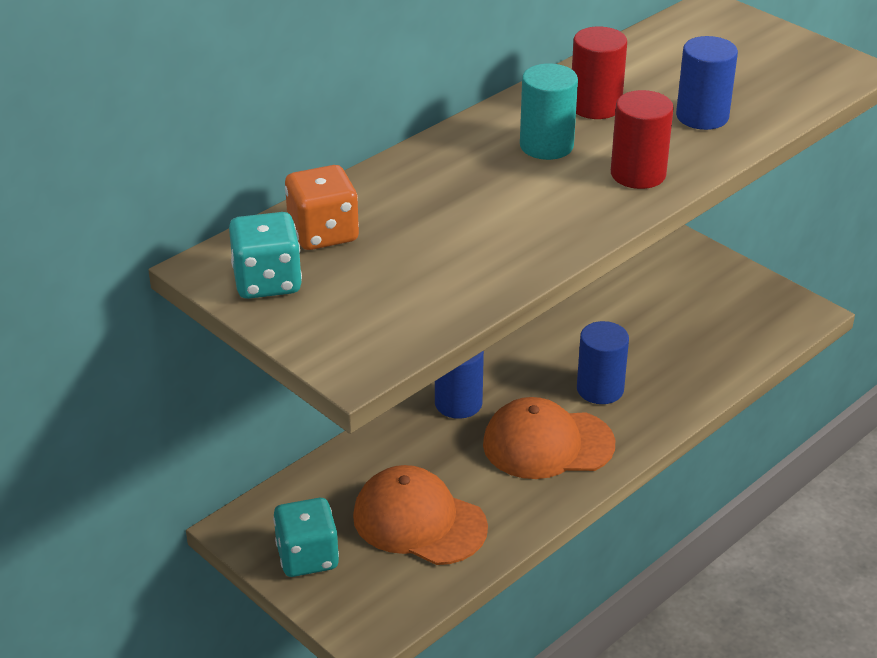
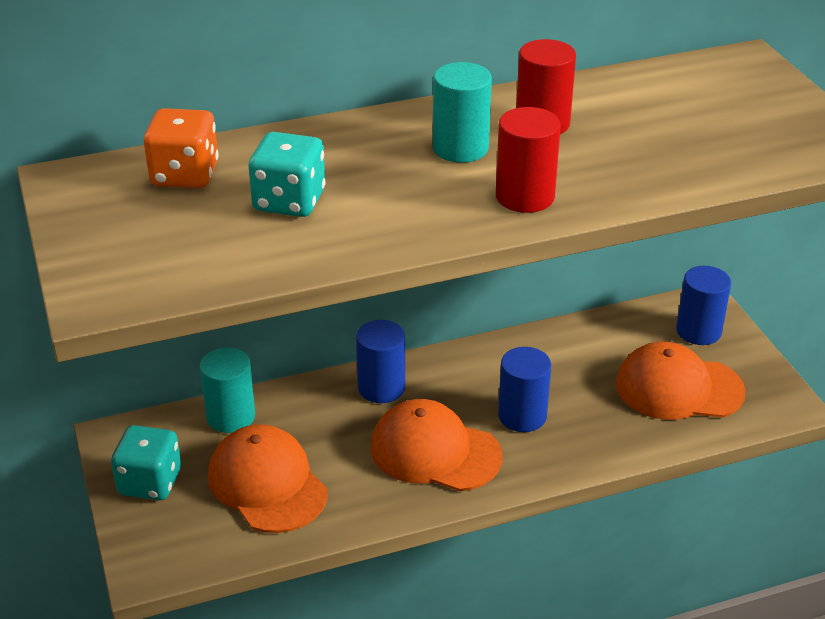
camera: 25 degrees right, 0 degrees up
(267, 282) = (97, 204): turquoise dice -> turquoise dice (289, 201)
(338, 473) = (230, 417): none -> turquoise cylinder
(702, 116) = (641, 158): blue cylinder -> blue cylinder (698, 331)
(712, 325) = (678, 388): none -> orange cap

